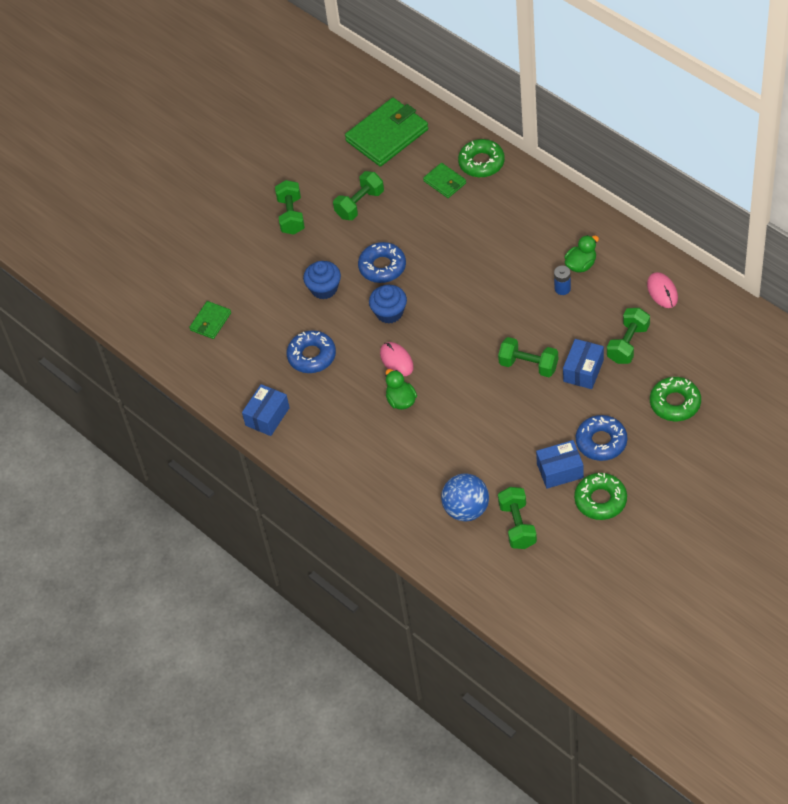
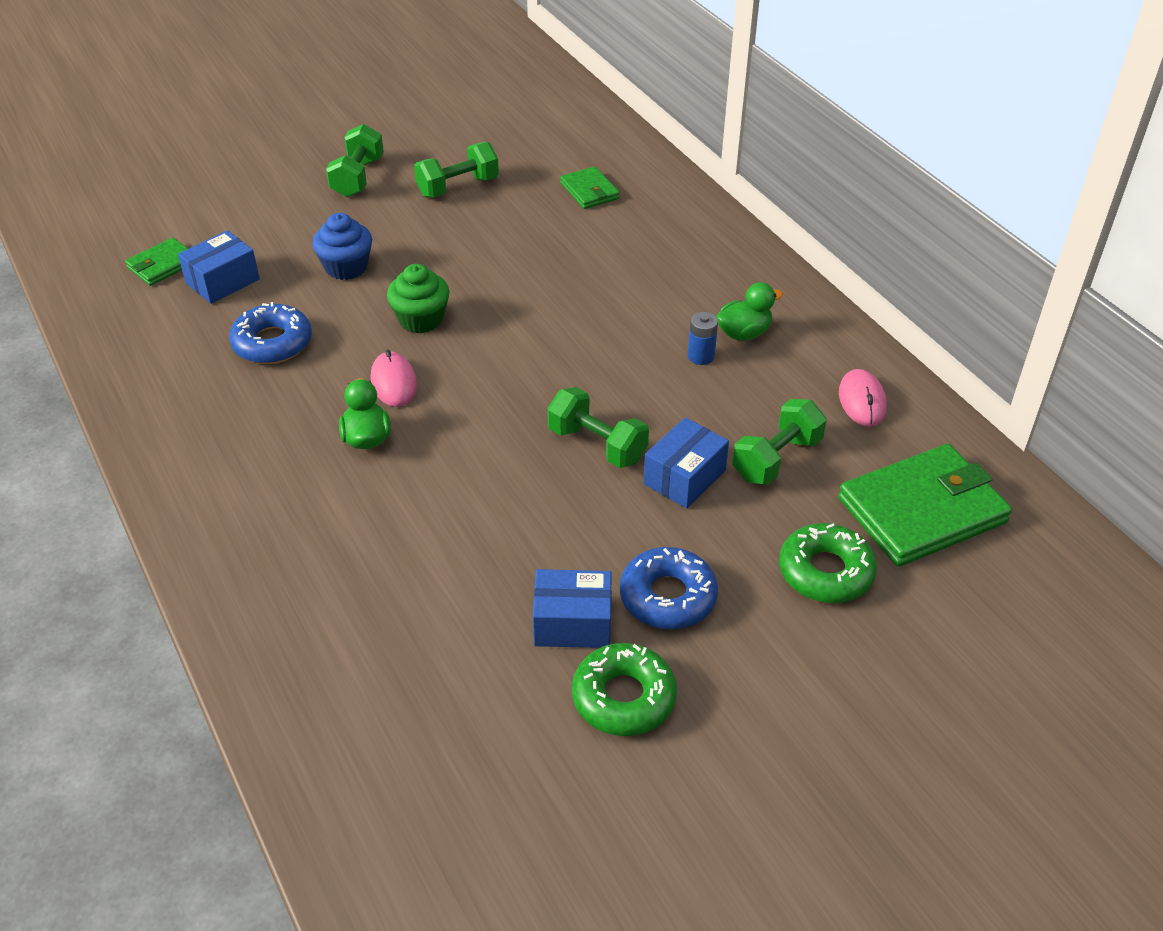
camera: 10 degrees right, 10 degrees down
(267, 416) = (151, 403): blue box -> blue box (222, 281)
(382, 267) = (445, 263): blue donut -> none
(387, 135) = (539, 126): green wallet -> green wallet (922, 511)
(389, 312) = (421, 319): blue cupcake -> green cupcake
(466, 509) = (374, 638): blue ball -> none
(481, 163) = (652, 182): green donut -> none
(517, 525) = (450, 695): green dumbbell -> none

